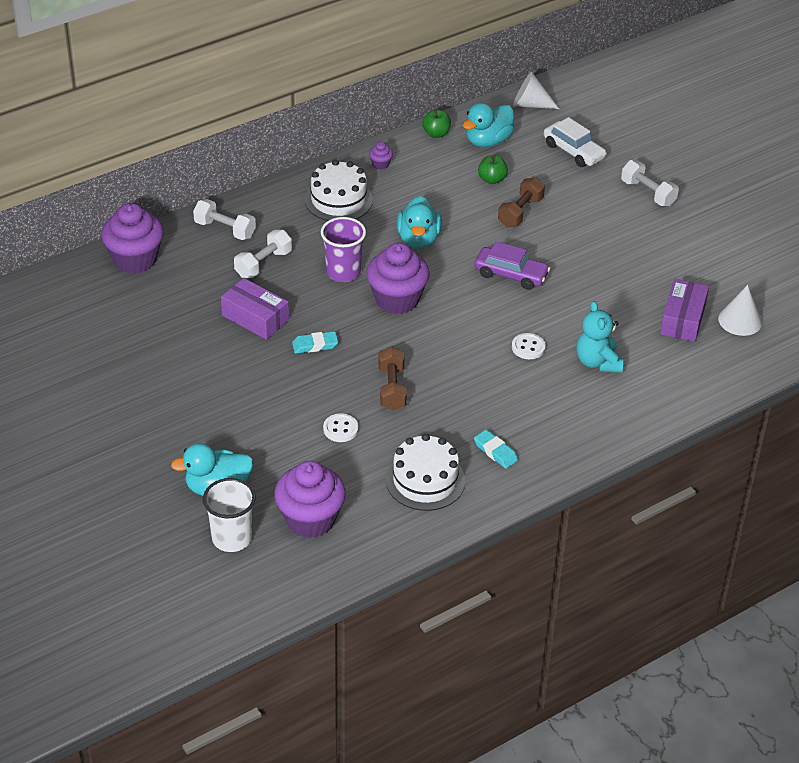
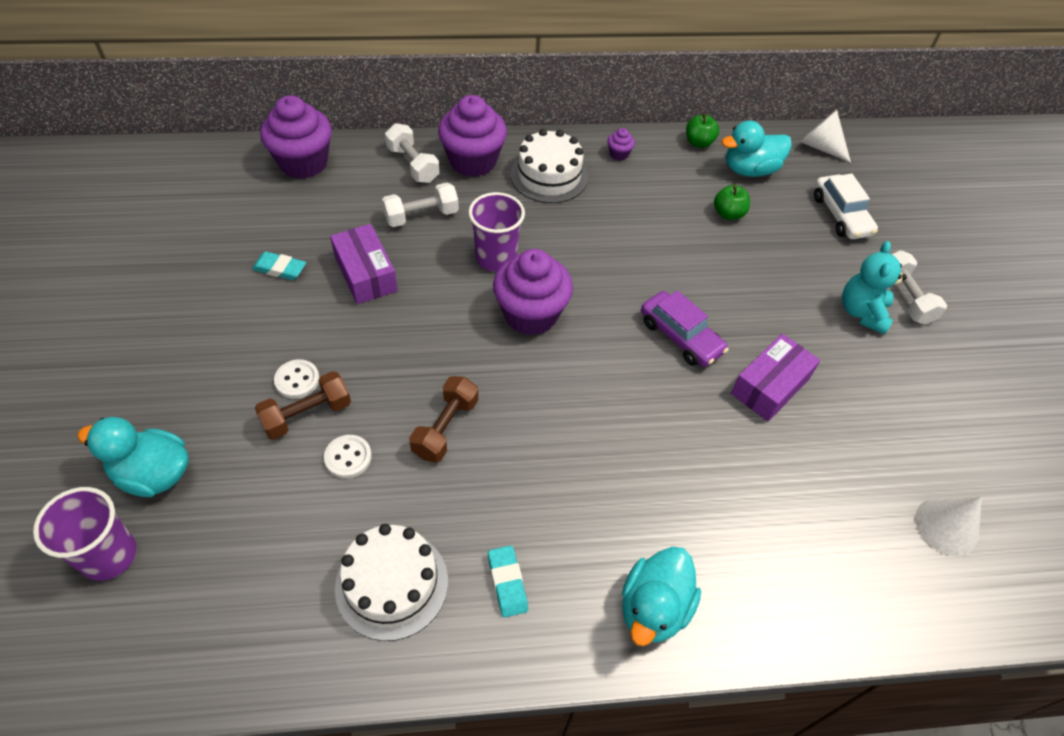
camera: 25 degrees right, 10 degrees up
(232, 538) = (109, 555): white cup -> purple cup
(310, 519) = (216, 574): purple cupcake -> purple cupcake (473, 161)
(315, 345) = (402, 333): turquoise eraser -> turquoise eraser (280, 269)
(418, 239) = (603, 251): turquoise duck -> turquoise duck (653, 608)
(520, 212) = (738, 263): brown dumbbell -> brown dumbbell (307, 415)
(528, 347) = (643, 444): white button -> white button (297, 380)
(597, 362) = (719, 505): turquoise teddy bear -> turquoise teddy bear (862, 312)
(683, 319) = (867, 490): purple box -> purple box (770, 386)

